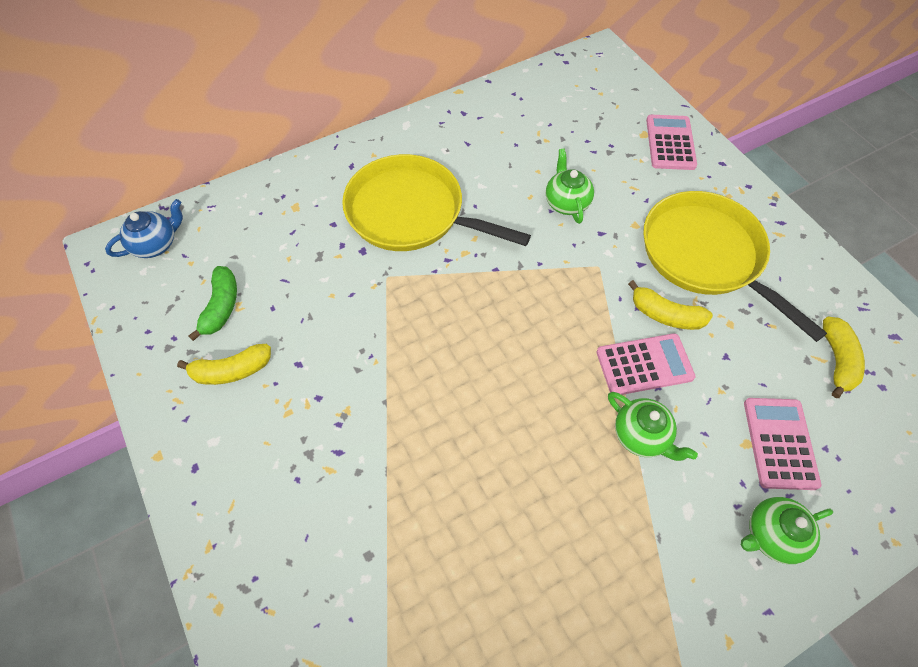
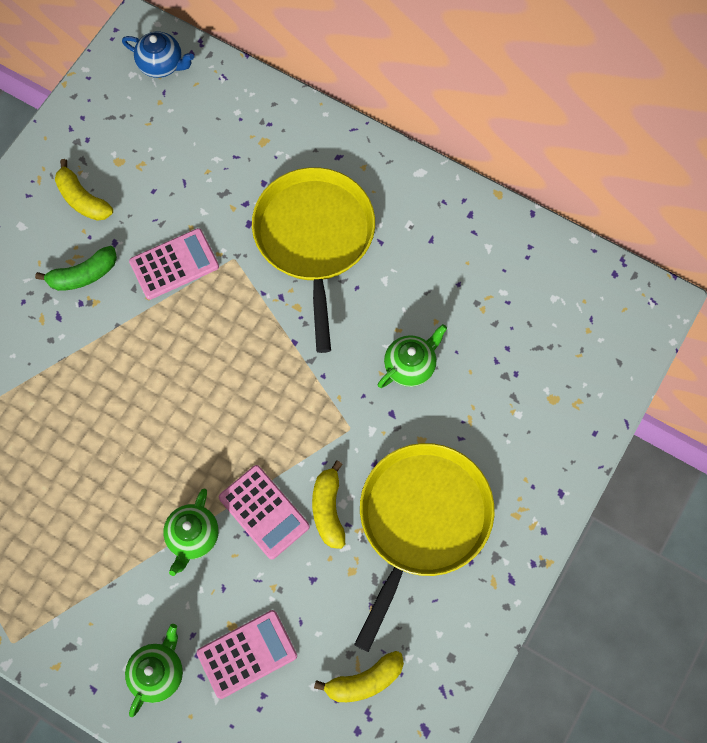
camera: 60 degrees right, 10 degrees up
(221, 307) = (132, 153): green banana -> green banana (83, 275)
(670, 143) = (557, 430): pink calculator -> pink calculator (174, 264)
(772, 535) = (158, 672): green teapot -> green teapot turned 75 degrees clockwise

